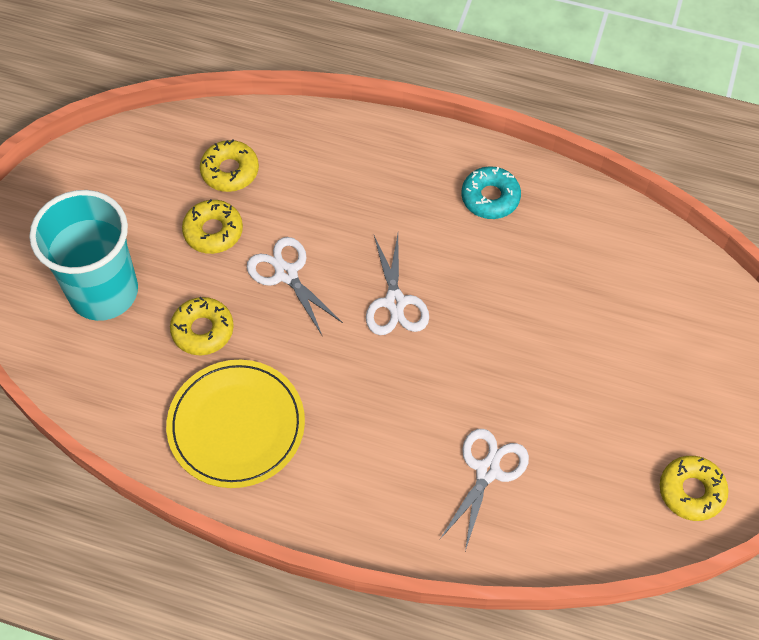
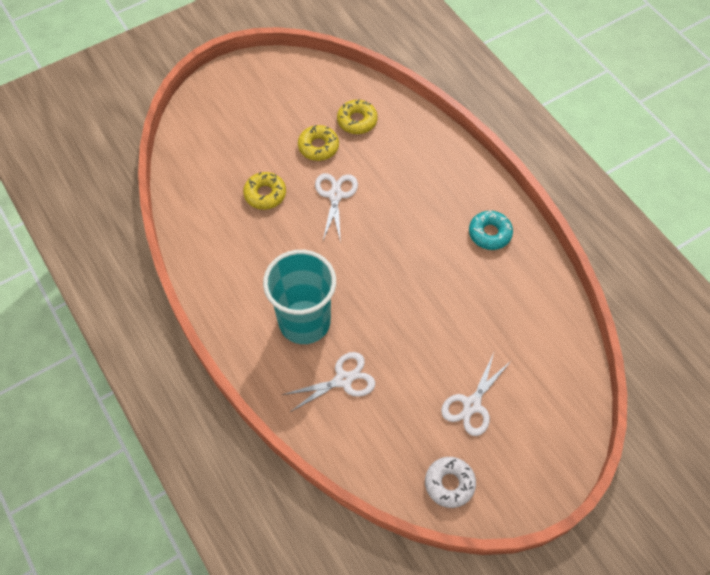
camera: 40 degrees right, 0 degrees up
(104, 292) = (235, 140): turquoise cup -> turquoise cup (304, 322)
(236, 425) = (236, 255): yellow plate -> none
(395, 302) = (379, 252): white scissors -> white scissors (472, 405)
(691, 491) = (449, 484): yellow donut -> white donut

